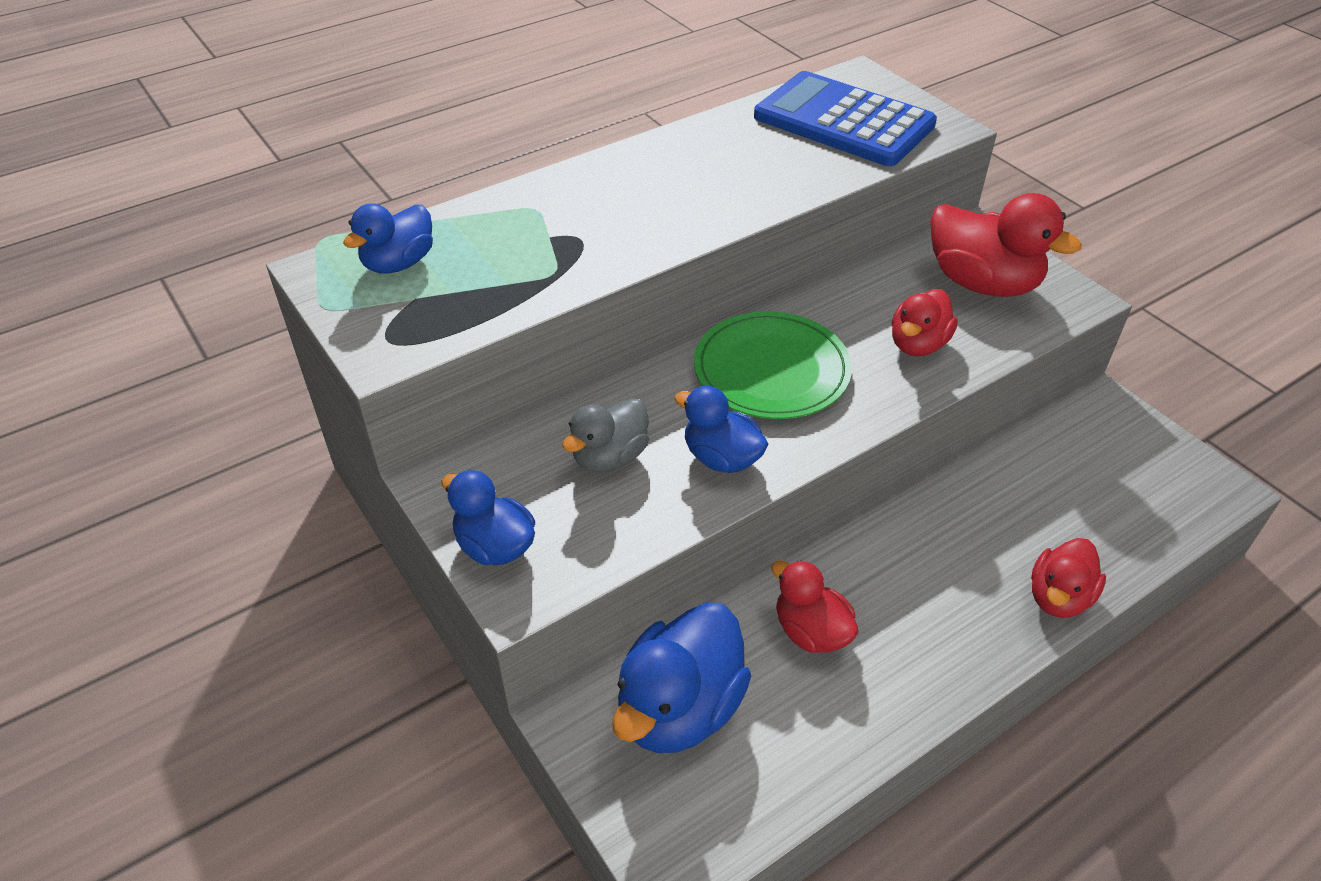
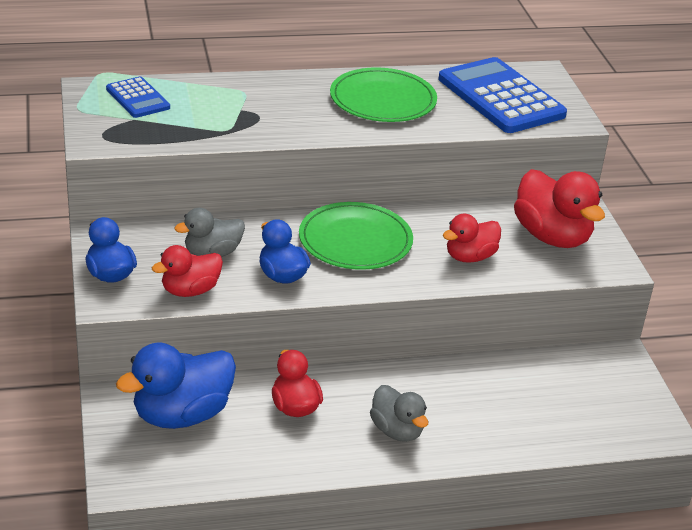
camera: 20 degrees right, 10 degrees down
(398, 263) = (138, 98): blue duck -> blue calculator
(714, 166) = (383, 100): none -> green plate
(952, 614) = (397, 430): none -> grey duck
(1058, 597) = (479, 447): red duck -> red duck (190, 290)

